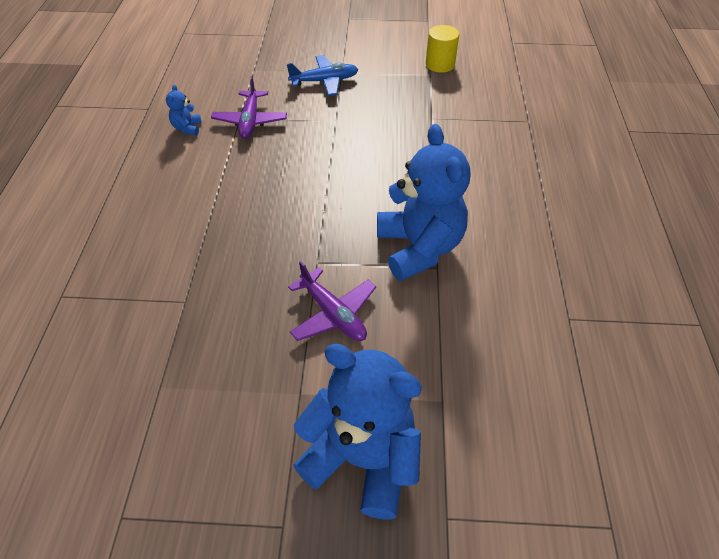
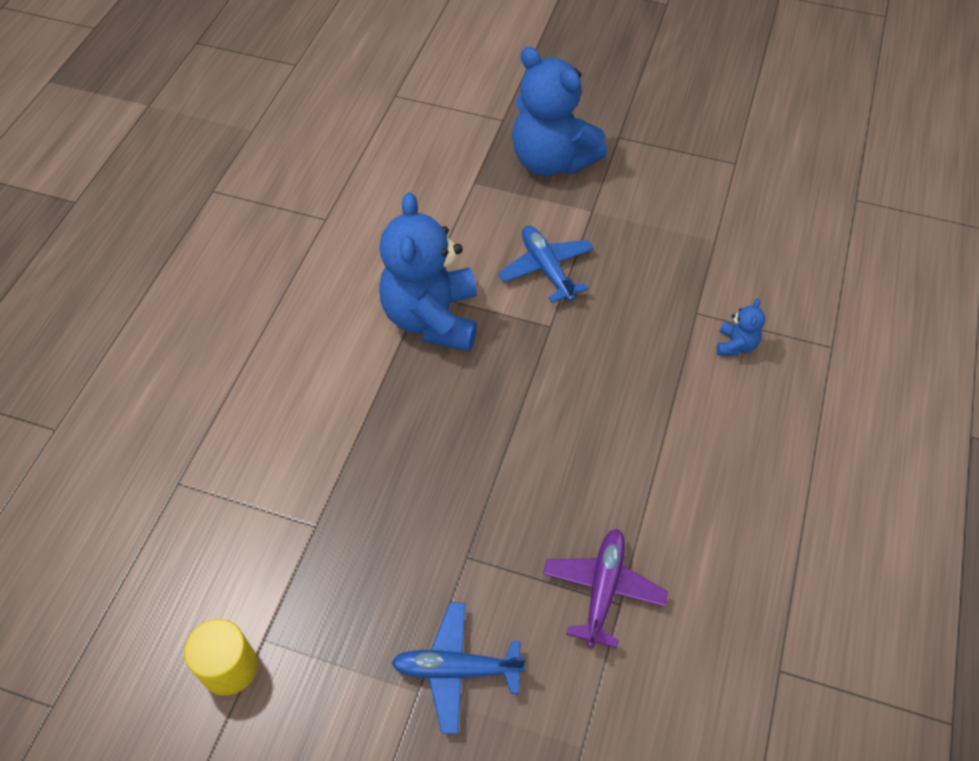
camera: 165 degrees left, 5 degrees up
(187, 128) = (706, 597): blue teddy bear -> blue teddy bear (736, 345)
(333, 313) = (546, 269): purple plane -> blue plane

